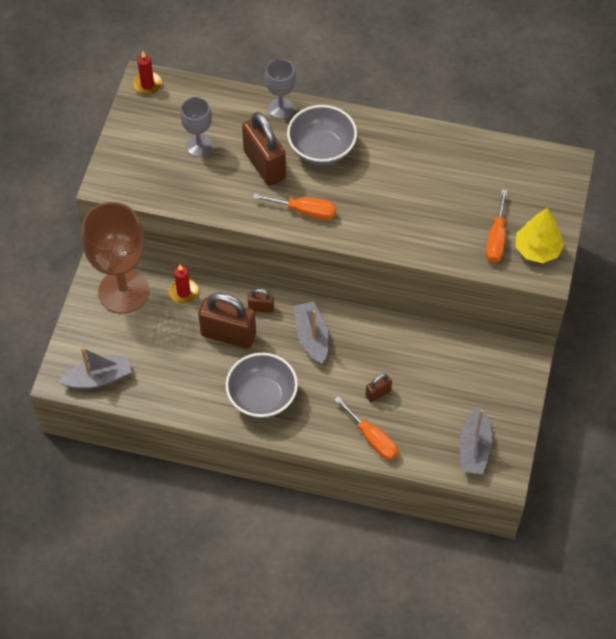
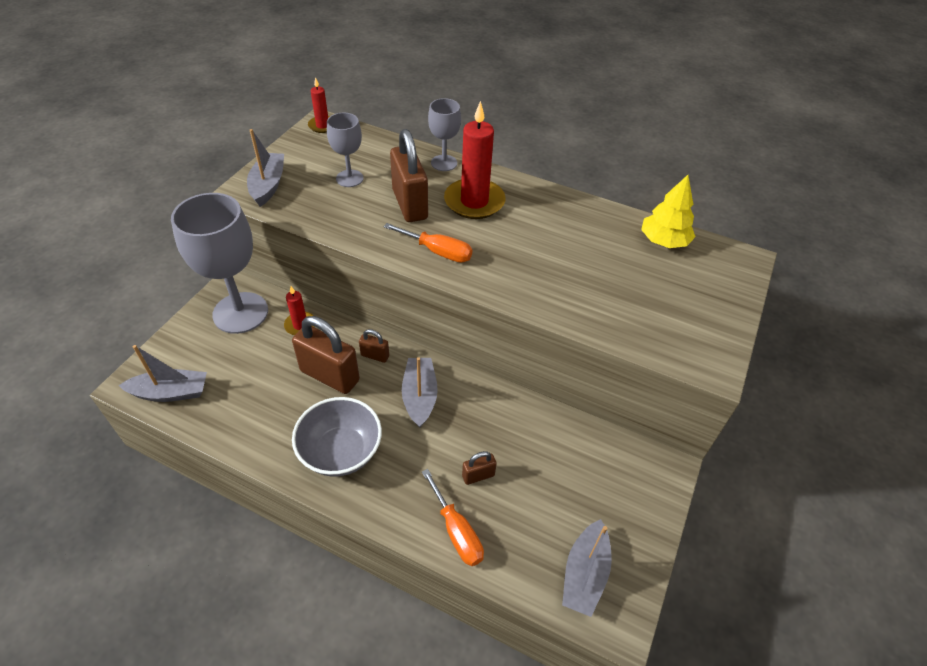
camera: 10 degrees right, 10 degrees down
(123, 291) = (240, 313): brown goblet -> grey goblet
(127, 170) = (268, 185): none -> grey boat
(321, 149) = (474, 202): grey bowl -> red candle
(496, 239) = (653, 318): orange screwdriver -> none
(537, 249) = (703, 338): yellow tree -> yellow tree (664, 241)

